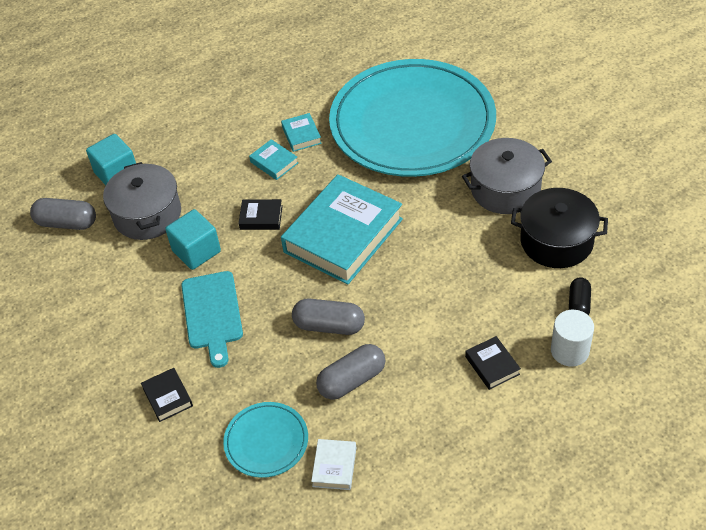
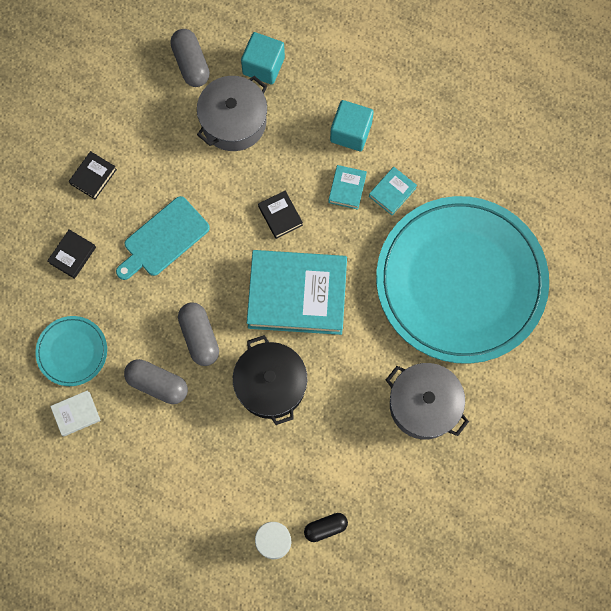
camera: 55 degrees right, 25 degrees up
(196, 251) = (217, 186): turquoise cube -> turquoise cube (350, 132)
(492, 365) = (227, 486): black book -> black book (93, 177)
(556, 241) = (386, 478): black pot -> black pot (271, 384)

